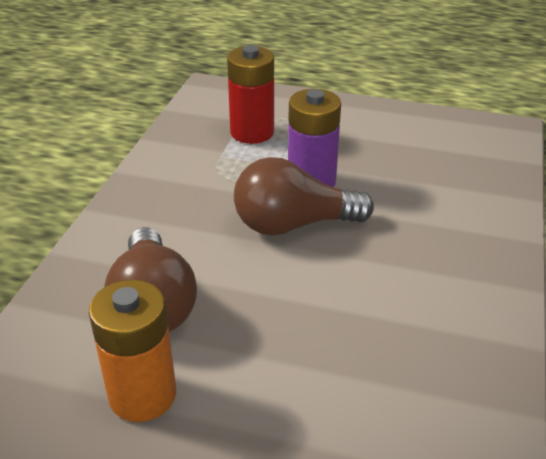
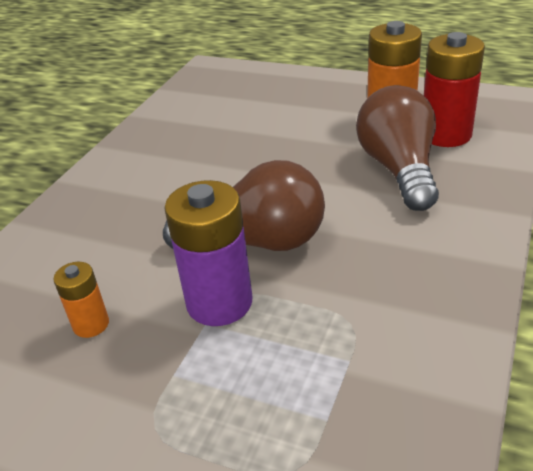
camera: 170 degrees left, 0 degrees up
(252, 132) = (294, 417): red battery -> red battery (445, 134)
(397, 168) = (91, 324): none -> orange battery

